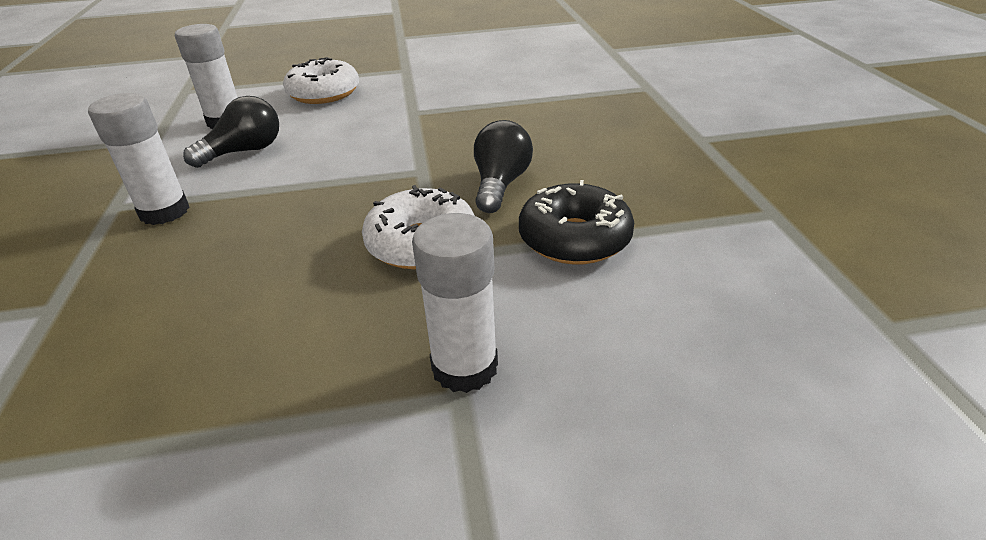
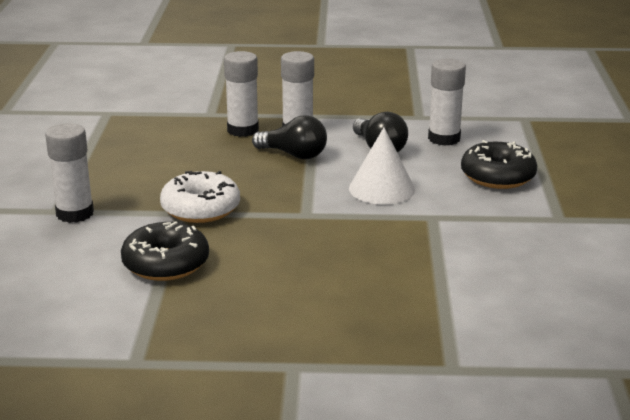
camera: 100 degrees right, 10 degrees down
(144, 259) = (243, 130): none -> white glue stick
(324, 93) = (497, 176): white donut -> black donut
(353, 139) = (381, 188): none -> white cone
(500, 184) = (263, 244): black light bulb -> black light bulb (294, 155)

